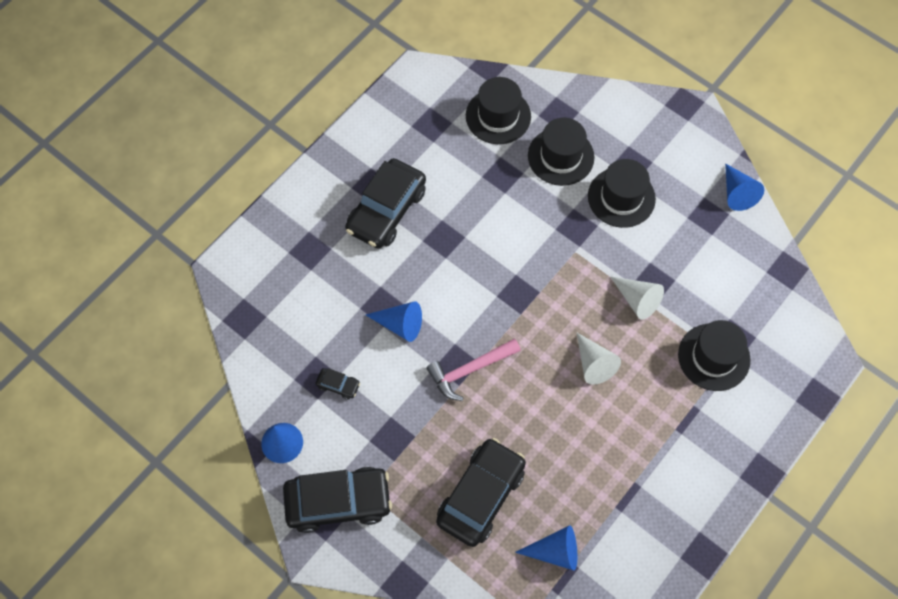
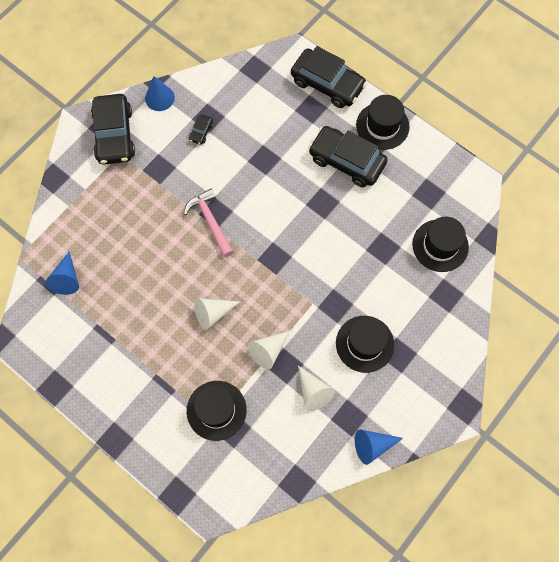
camera: 90 degrees right, 5 degrees up
(400, 324) = (248, 172): blue cone -> none
(480, 495) = (112, 228): black car -> black car (327, 83)
(561, 156) = (403, 295): black hat -> black hat (382, 126)
(682, 252) = (313, 392): none -> white cone

